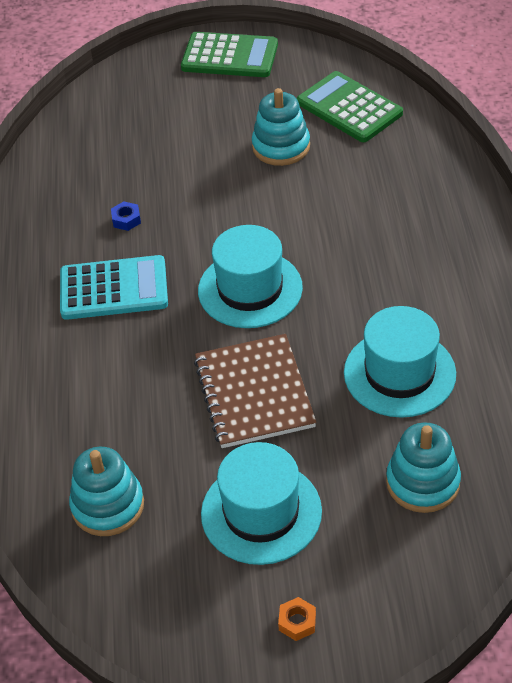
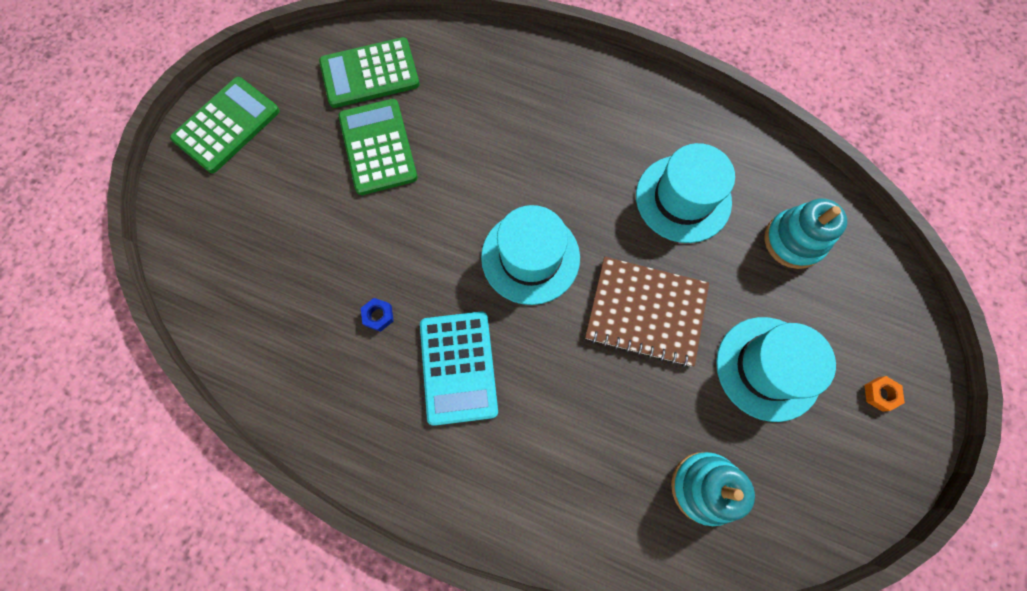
camera: 65 degrees left, 25 degrees up
(114, 288) = (458, 367): turquoise calculator -> turquoise calculator turned 150 degrees clockwise
(281, 147) = (378, 147): turquoise stacking toy -> green calculator

